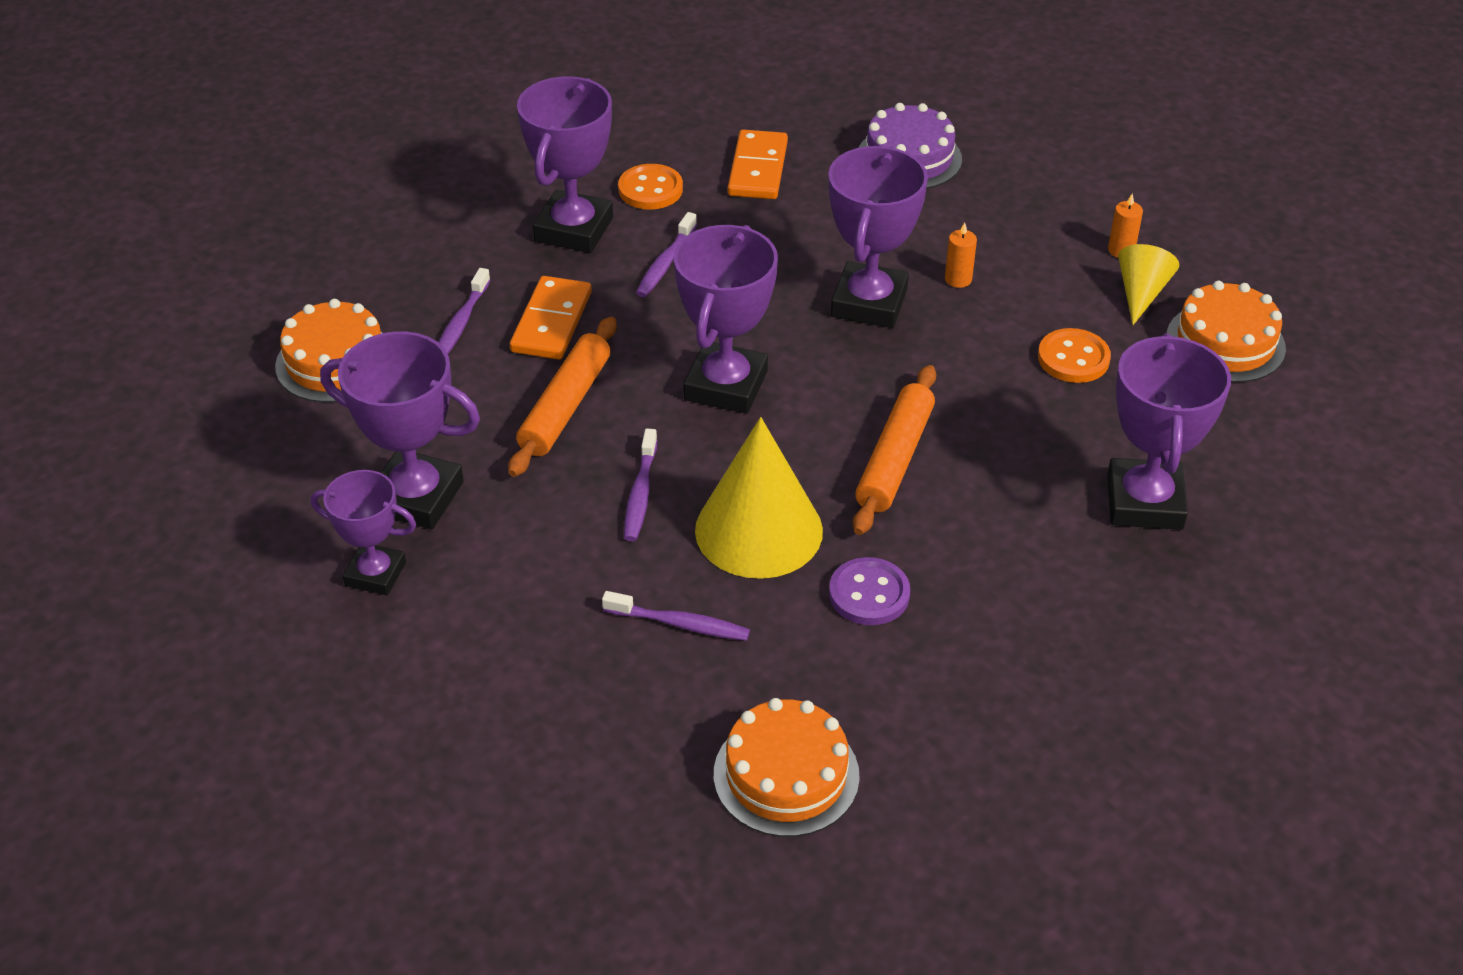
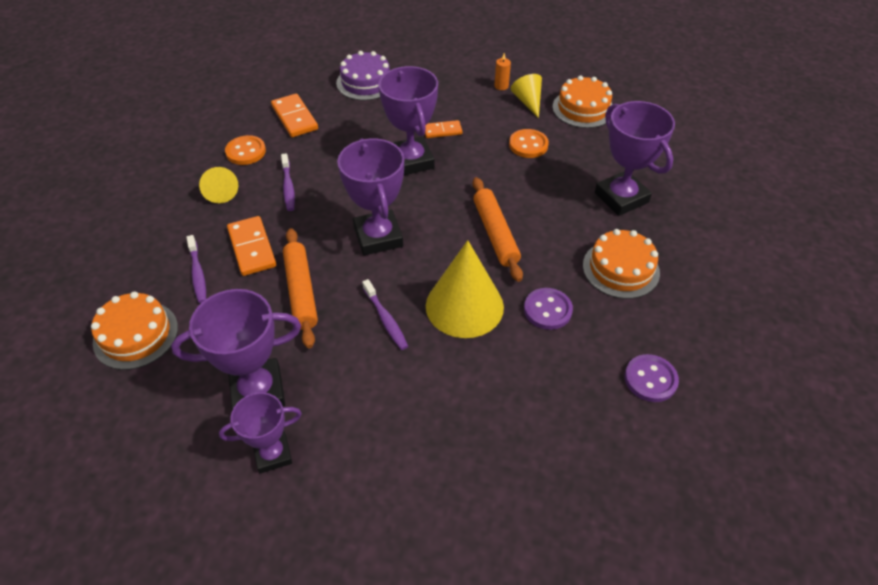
camera: 35 degrees left, 5 degrees up
(574, 229) = (220, 191): purple trophy -> yellow cone
(680, 624) = (471, 381): purple toothbrush -> none
(786, 775) = (599, 433): orange cake -> orange cake (620, 269)
(925, 754) = (650, 379): none -> purple button
(958, 279) = (442, 131): orange candle -> orange domino

